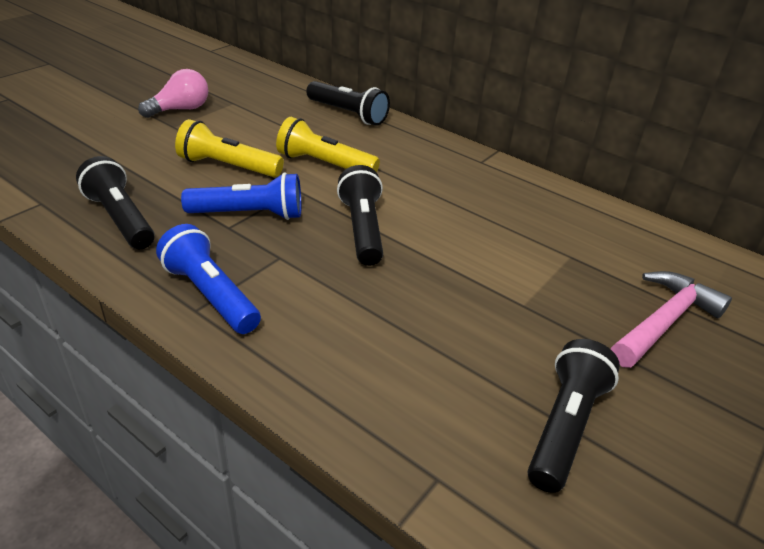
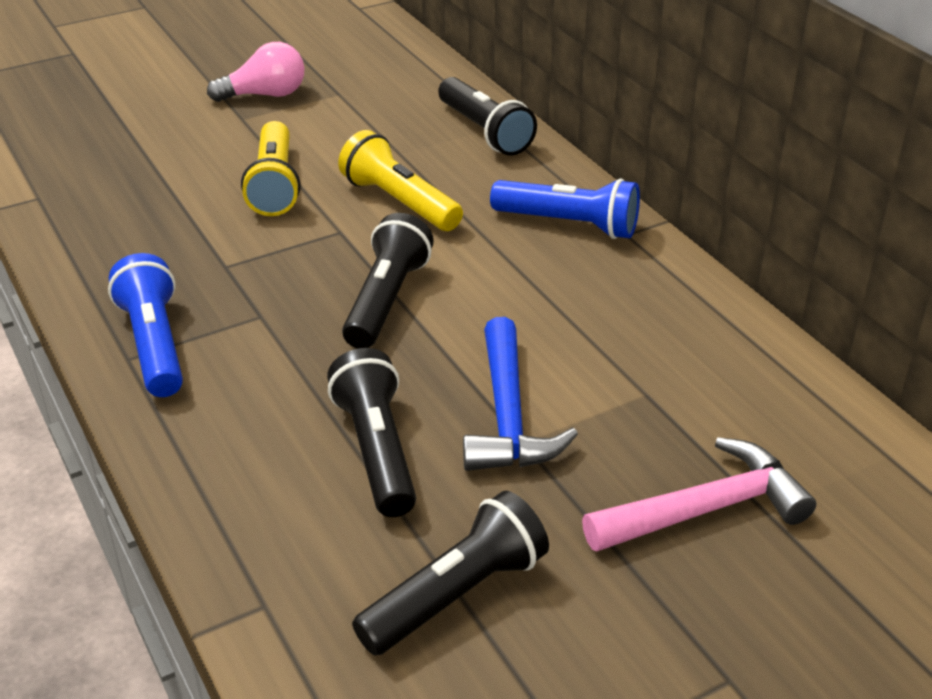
camera: 25 degrees right, 0 degrees up
(121, 218) = (111, 232): black flashlight -> black flashlight (377, 450)
(228, 166) = (274, 185): yellow flashlight -> yellow flashlight turned 135 degrees counterclockwise
(249, 214) = (260, 254): blue flashlight -> blue flashlight (569, 224)
(500, 289) = (508, 415): none -> blue hammer

